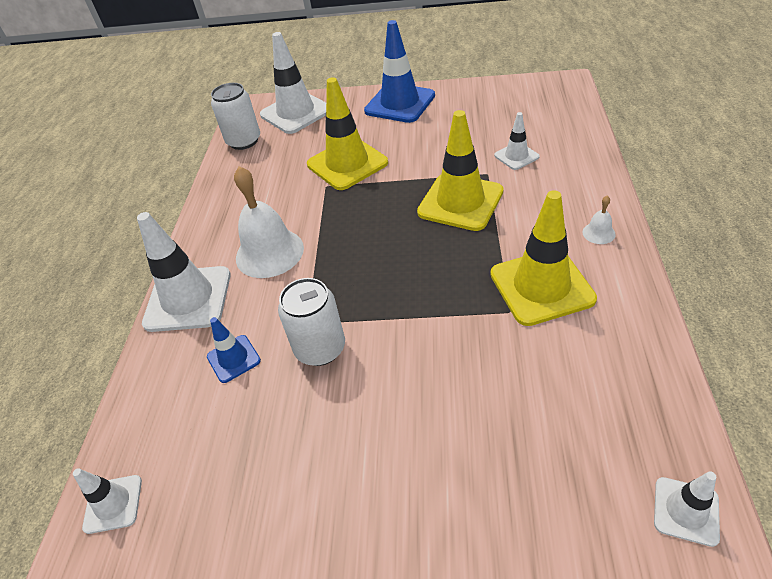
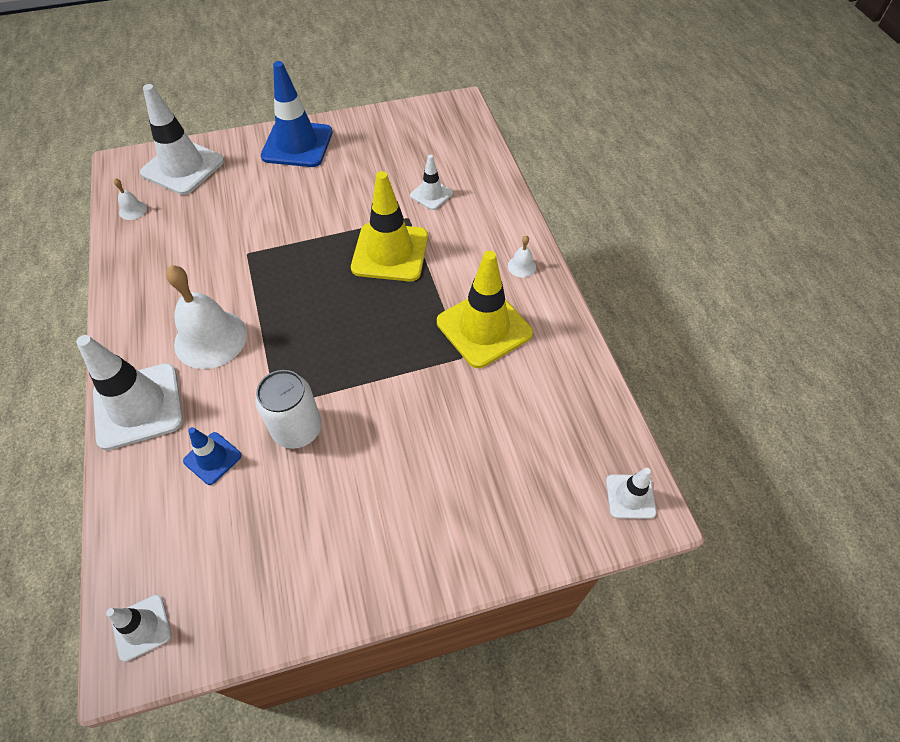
camera: 25 degrees left, 10 degrees up
(244, 141) = (133, 210): white can -> white bell
(347, 164) = (262, 224): yellow traffic cone -> none

